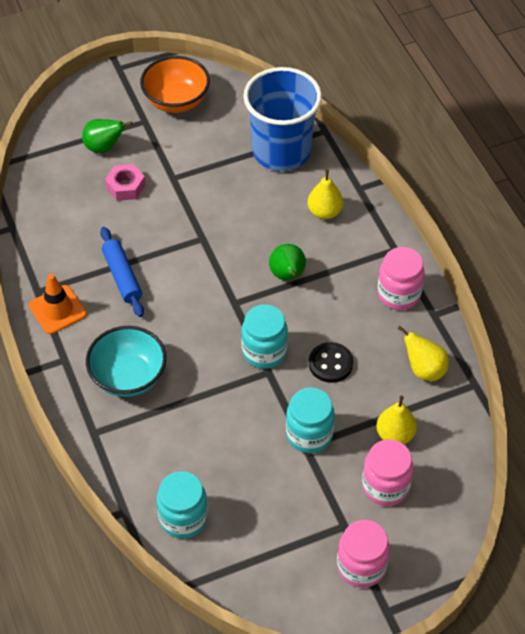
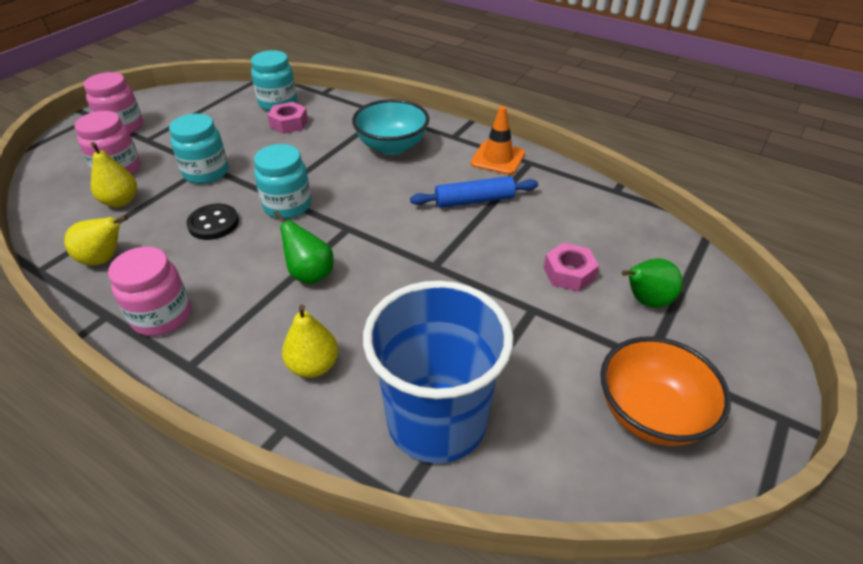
camera: 145 degrees right, 10 degrees down
(122, 277) = (474, 201): blue rolling pin -> blue rolling pin turned 45 degrees counterclockwise
(195, 471) = (289, 123): none -> pink nut

